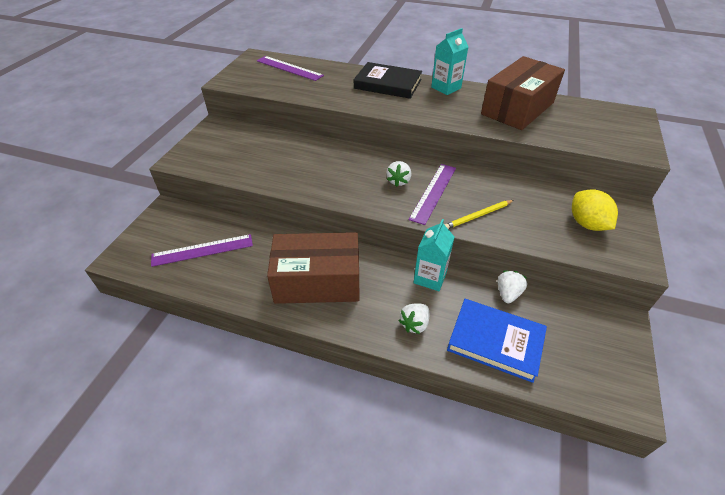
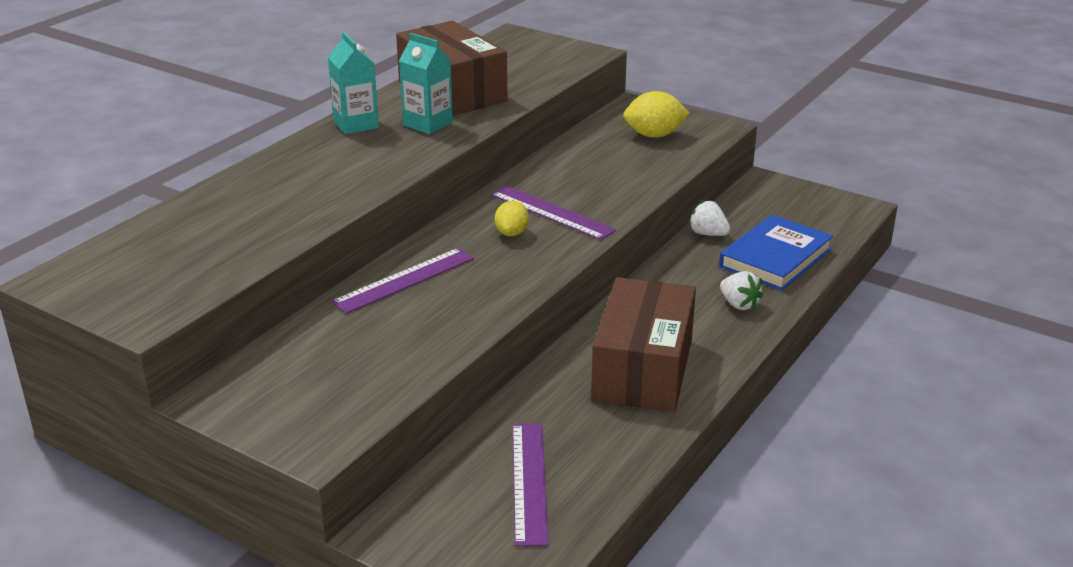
camera: 75 degrees left, 15 degrees down
(289, 68) = (153, 246): purple ruler -> purple ruler (404, 280)
(388, 84) = (304, 165): black book -> none
(398, 181) = (512, 233): white strawberry -> yellow lemon
(430, 277) = (665, 279): turquoise carton -> turquoise carton (428, 124)
(478, 216) = (613, 193): yellow pencil -> none

